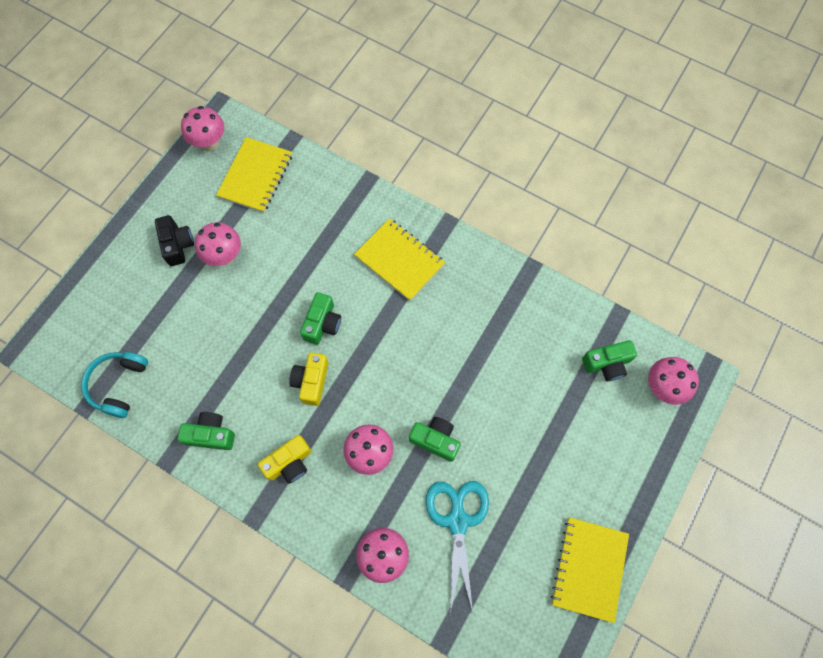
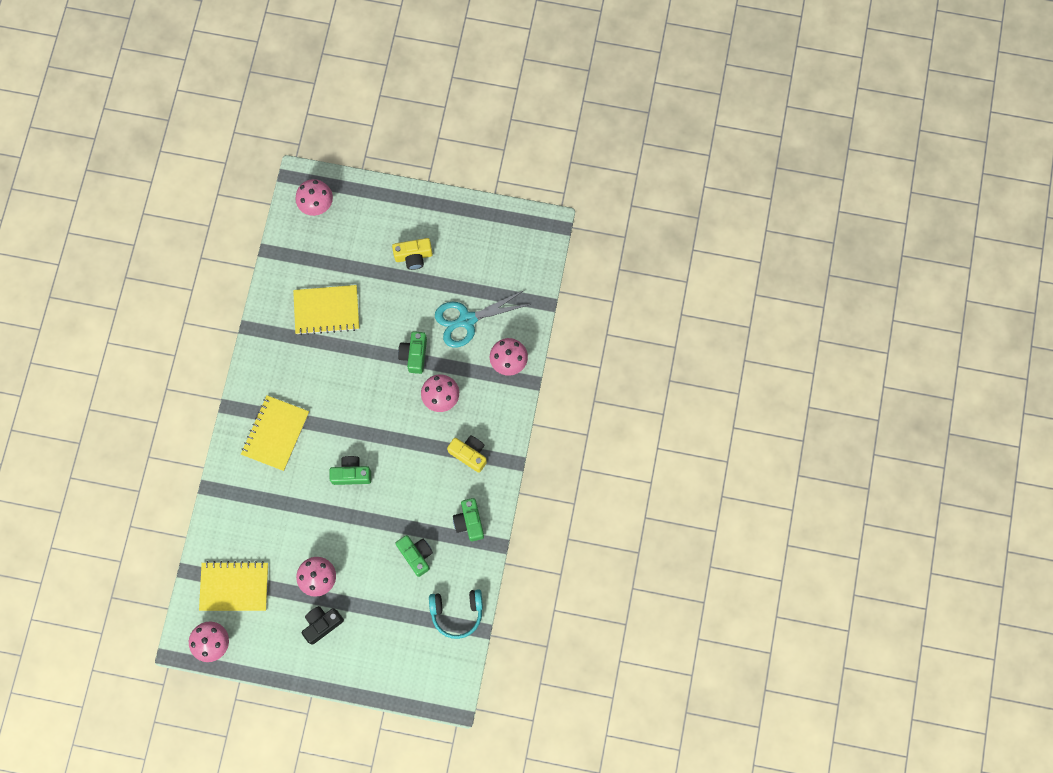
camera: 110 degrees left, 5 degrees up
(311, 381) = (401, 463): yellow camera -> yellow camera (413, 256)
(589, 568) = (467, 223): yellow notebook -> yellow notebook (326, 310)
(607, 364) = (311, 249): green camera -> green camera (416, 555)

